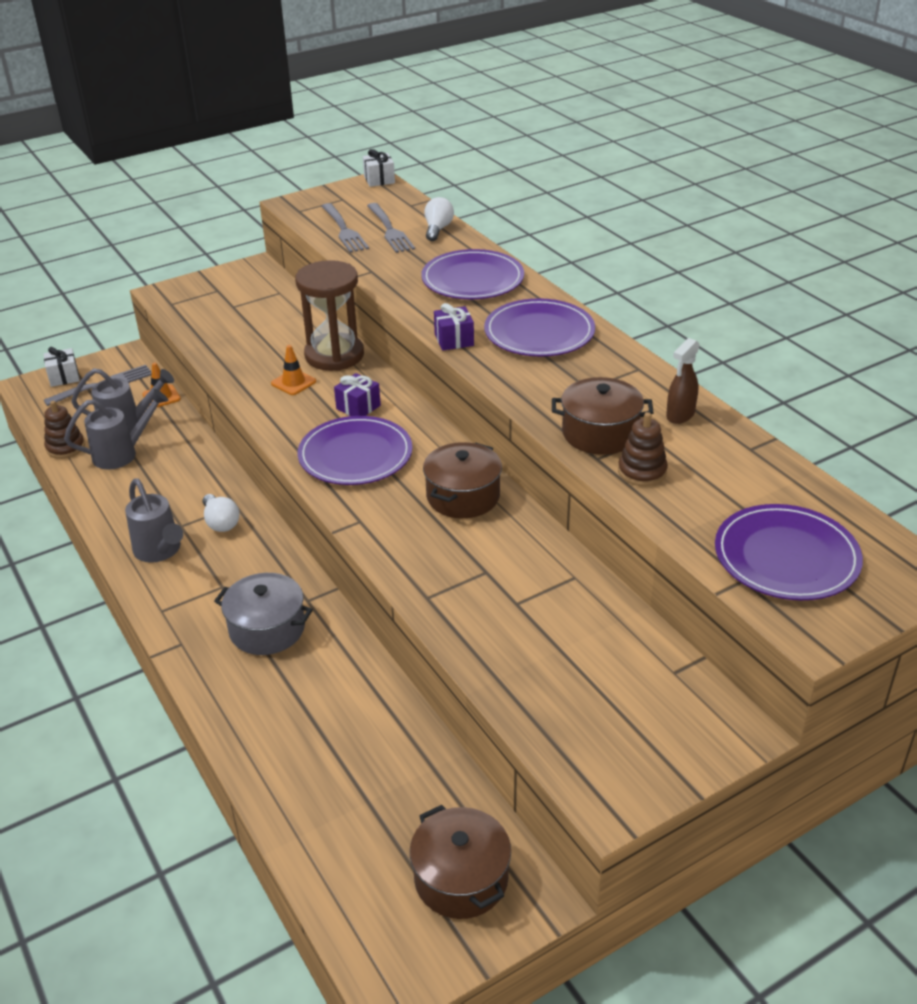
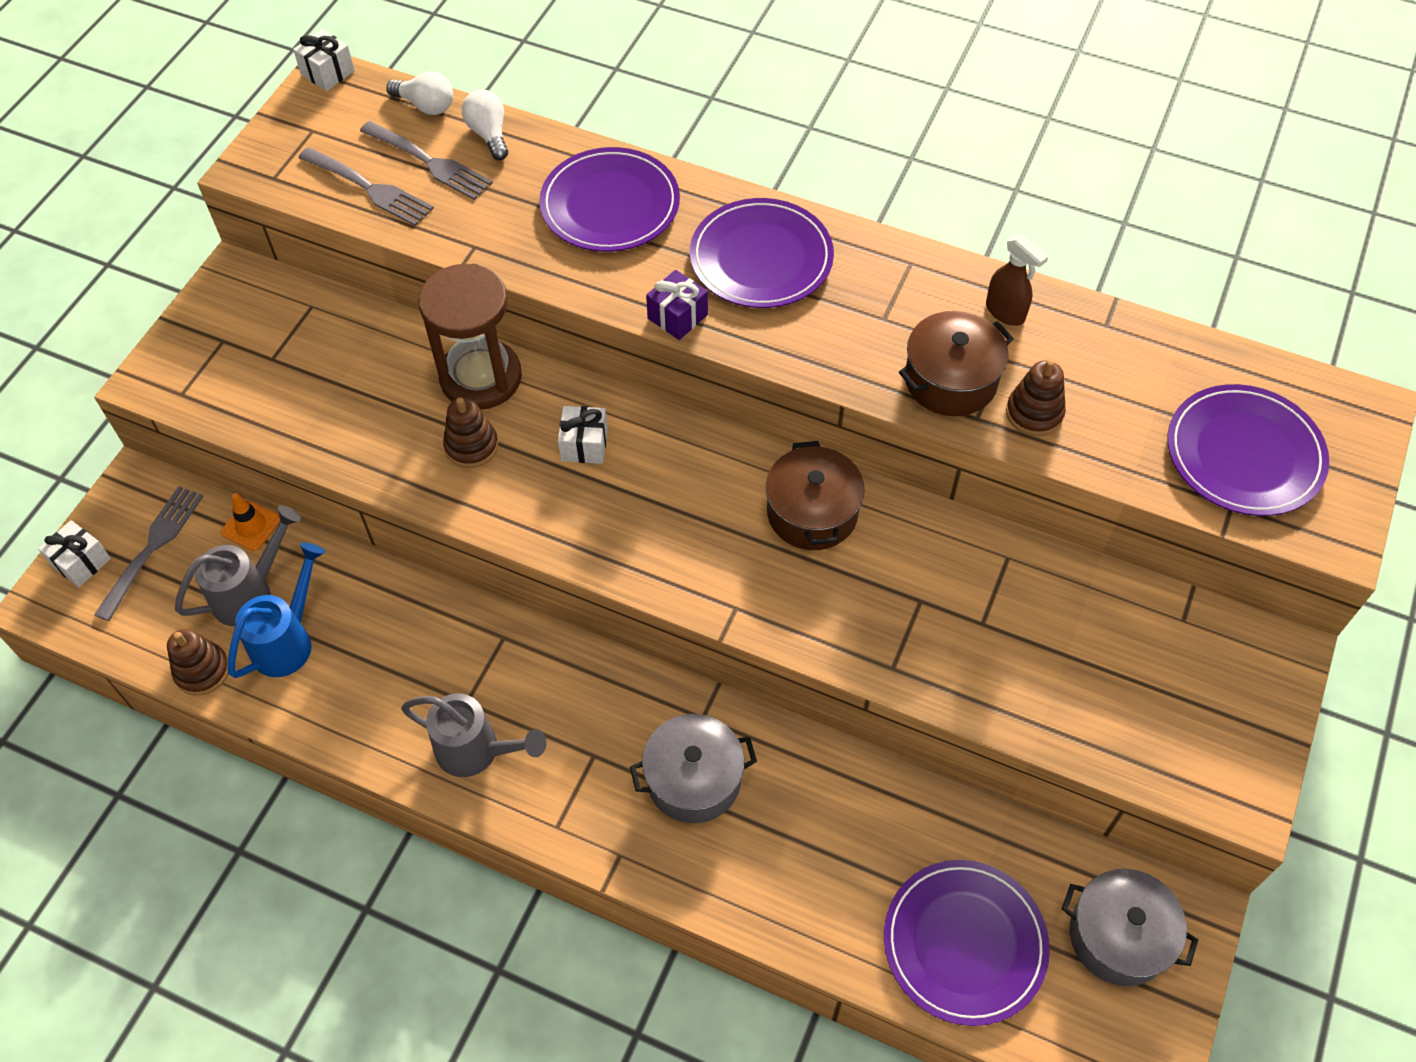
camera: 35 degrees left, 20 degrees up
(121, 454) = (288, 640): grey watering can -> blue watering can
(220, 522) = (509, 671): white light bulb -> white light bulb (426, 105)
(293, 382) = (471, 446): orange traffic cone -> brown stacking toy
(355, 455) = (646, 518): purple plate -> purple plate (964, 943)
(358, 407) = (584, 445): purple gift -> white gift
(461, 878) = (1118, 936): brown pot -> grey pot
(680, 415) = (1005, 312): brown spray bottle -> brown spray bottle turned 45 degrees counterclockwise

